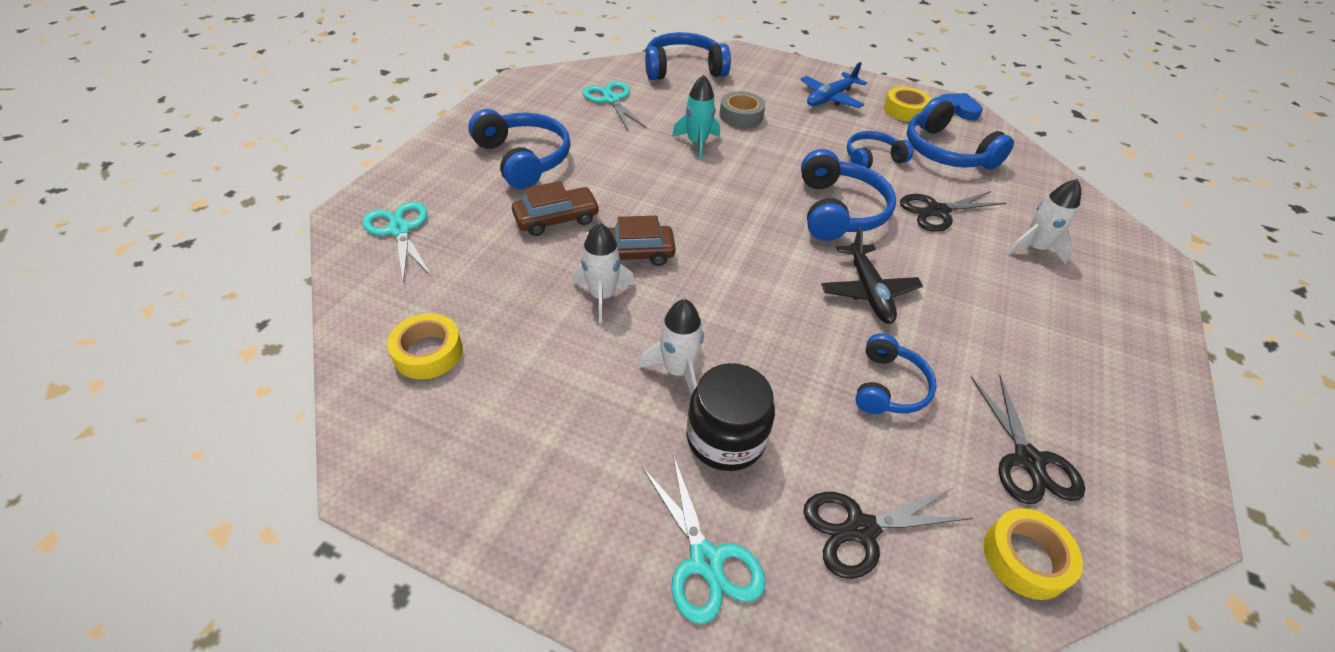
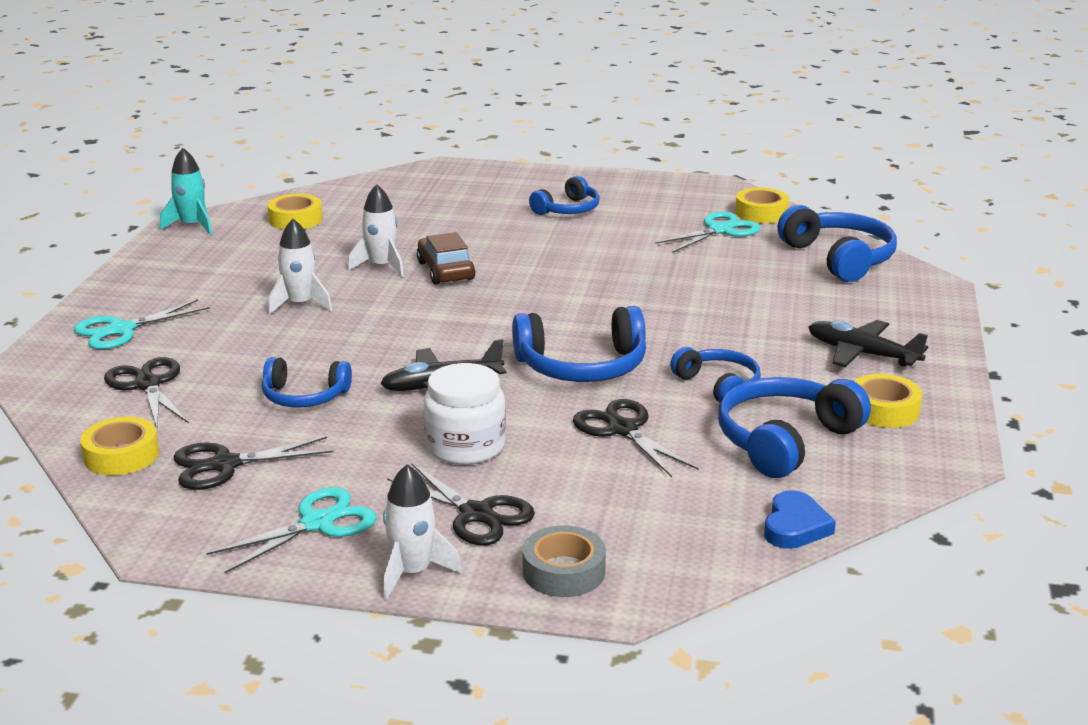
camera: 80 degrees right, 20 degrees down
(400, 230) = (431, 185): turquoise scissors -> turquoise scissors (317, 523)
(524, 159) = (568, 209): blue headphones -> blue headphones, size x0.63
(556, 219) = (480, 235): brown car -> none
(588, 76) = (761, 213): none -> yellow tape
(697, 143) = (665, 281): turquoise rocket -> turquoise rocket (192, 226)
(725, 438) = (231, 328): black jar -> none
(741, 116) = (752, 300): grey tape -> grey tape (563, 571)
(830, 98) = (862, 354): blue plane -> black plane
(958, 109) = (935, 455): blue heart -> blue heart (795, 526)
(971, 293) = (465, 446): none -> white jar
(1034, 248) = (581, 497): white rocket -> white rocket (412, 573)
(1071, 303) = (477, 514): none -> black scissors

